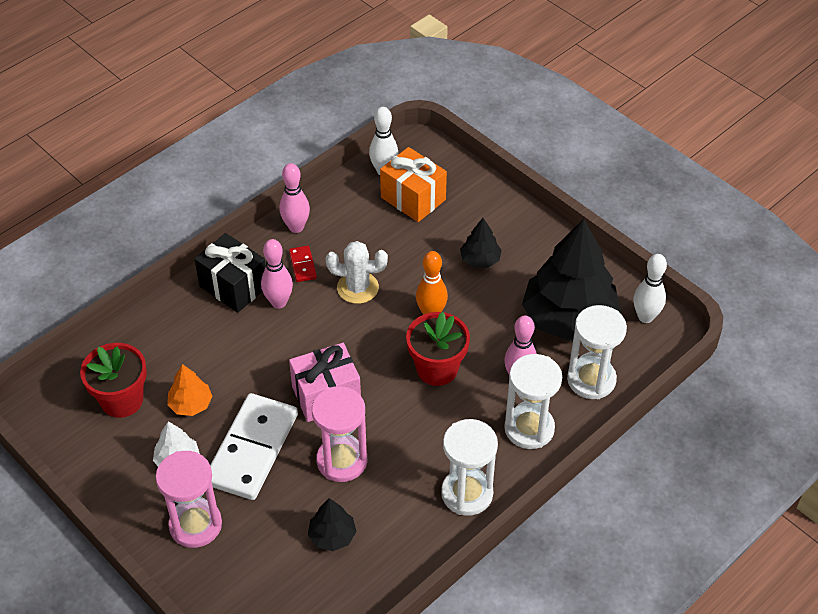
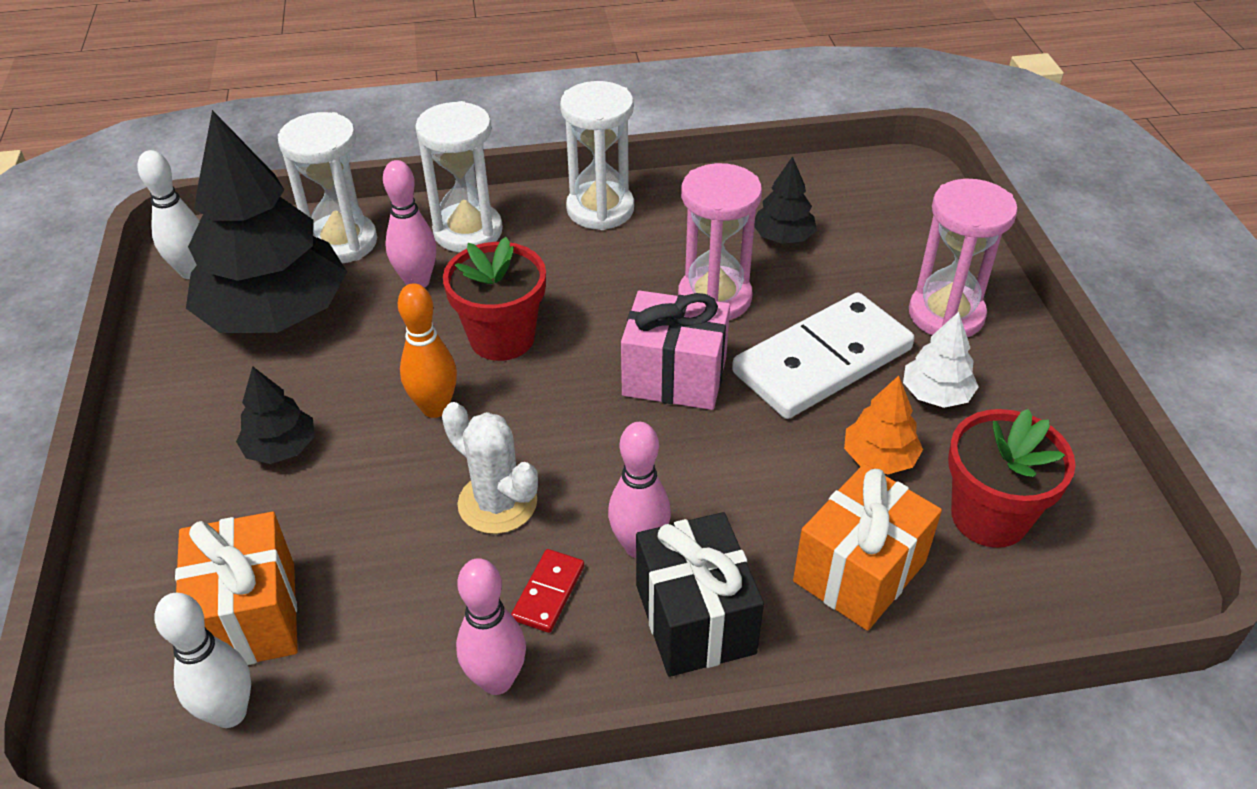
camera: 145 degrees left, 5 degrees down
(173, 341) = (859, 572): none -> orange gift

